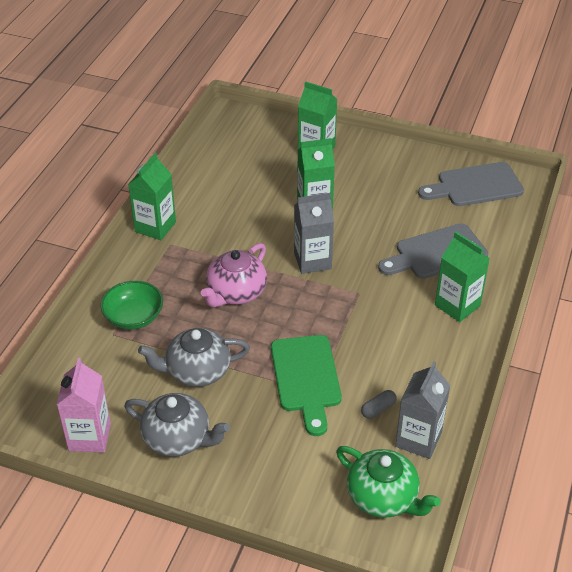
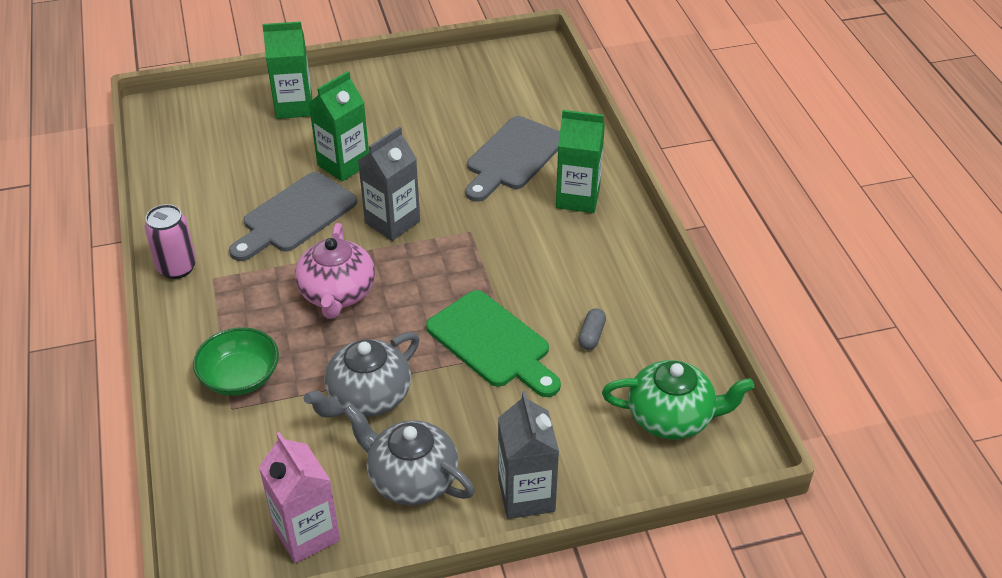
camera: 35 degrees left, 0 degrees up
(155, 227) = (177, 267): green carton -> pink can
(178, 438) = (411, 478): grey teapot -> grey teapot turned 135 degrees counterclockwise
(418, 439) = (655, 344): grey carton -> grey carton (526, 495)
(475, 186) = (493, 75): grey cutting board -> grey cutting board (295, 216)

